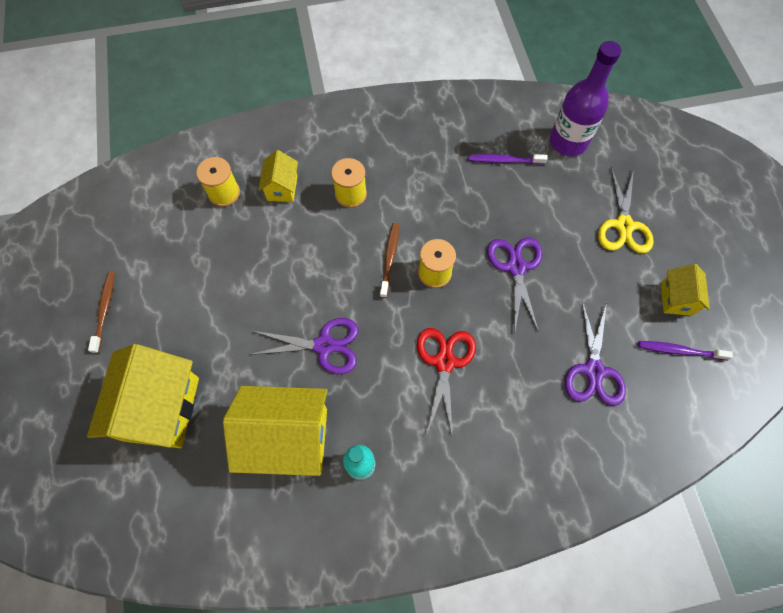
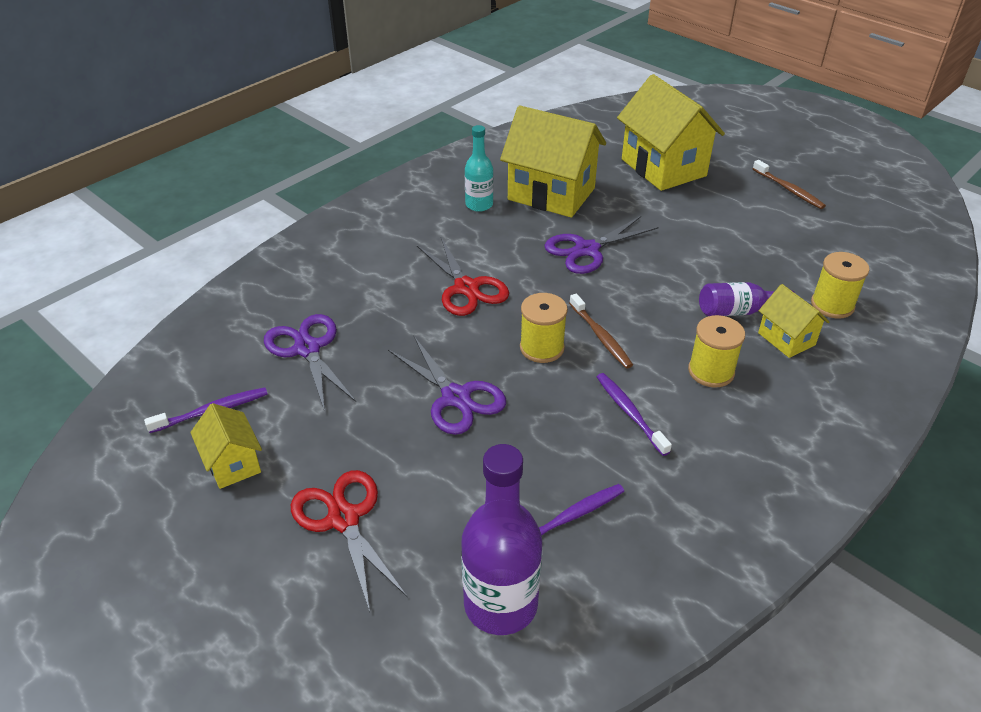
camera: 145 degrees right, 25 degrees down
(285, 224) = (738, 312): none -> purple bottle
(288, 437) = (551, 194): yellow house -> yellow house turned 60 degrees clockwise
(423, 197) = (630, 413): none -> purple toothbrush
(624, 225) = (343, 519): yellow scissors -> red scissors

